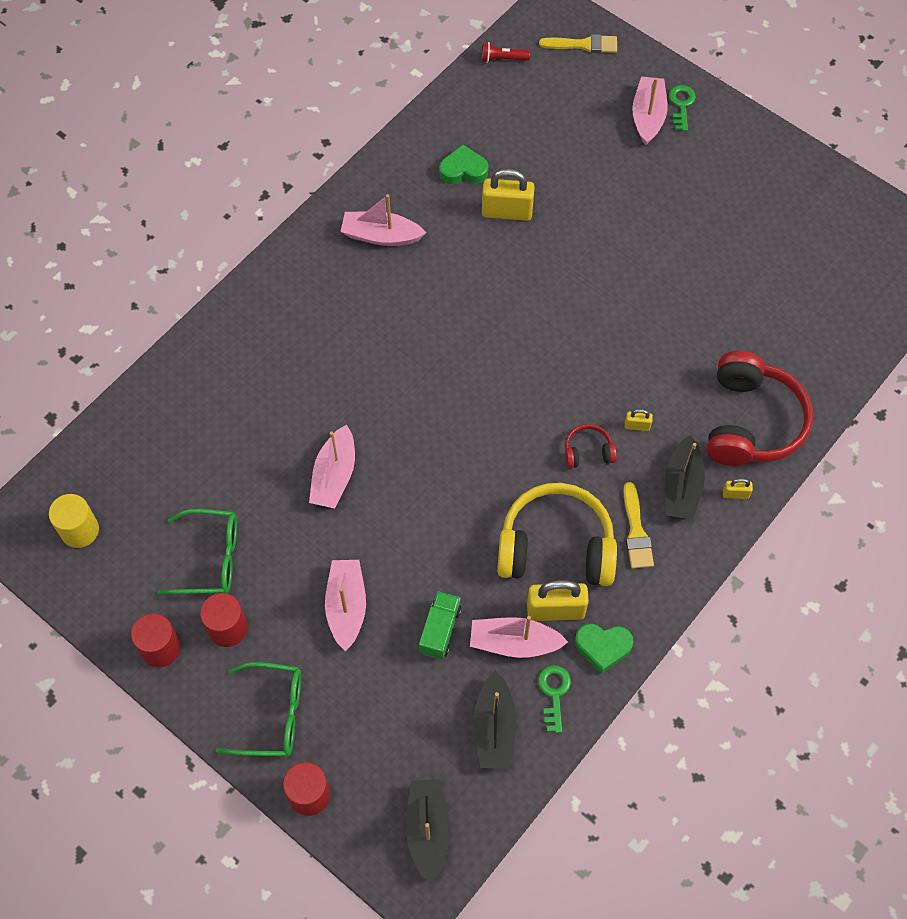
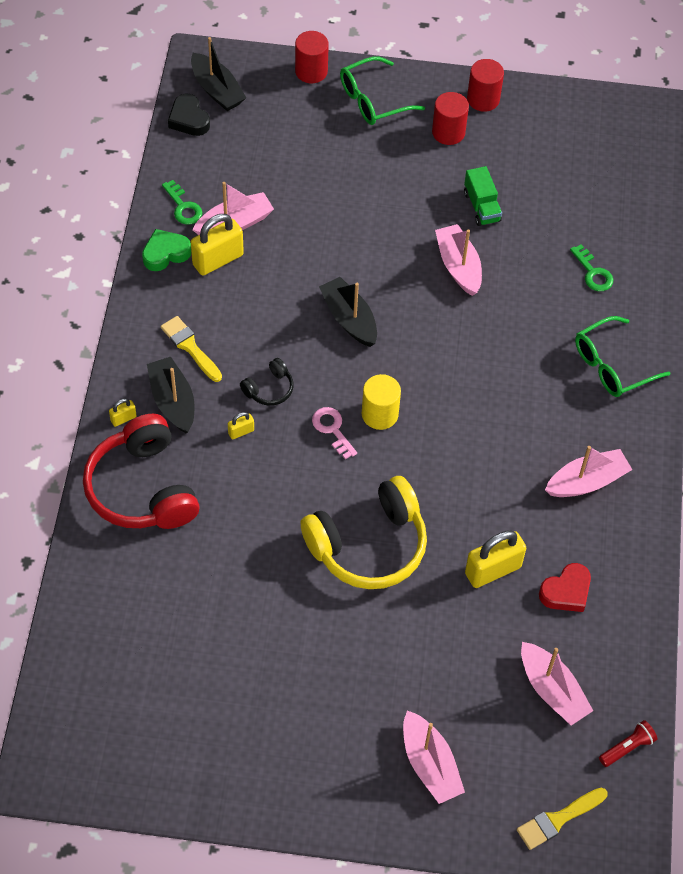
camera: 145 degrees right, 5 degrees down
(80, 530) = (609, 137): yellow cylinder -> yellow cylinder (379, 414)
(210, 558) = (500, 166): green glasses -> green glasses (612, 365)
(346, 607) = (375, 186): pink boat -> pink boat (552, 690)
(440, 630) = (295, 205): green truck -> green truck (481, 207)
(463, 170) = (566, 591): green heart -> red heart
(482, 806) = (189, 119): none -> black heart
(494, 728) = (212, 166): black boat -> black boat (349, 319)
(556, 386) = (332, 429): none -> pink key
(556, 547) = (247, 303): yellow headphones -> yellow headphones (368, 545)
(588, 451) = (269, 389): red headphones -> black headphones
(681, 105) = (404, 801): green key -> green key (593, 273)

